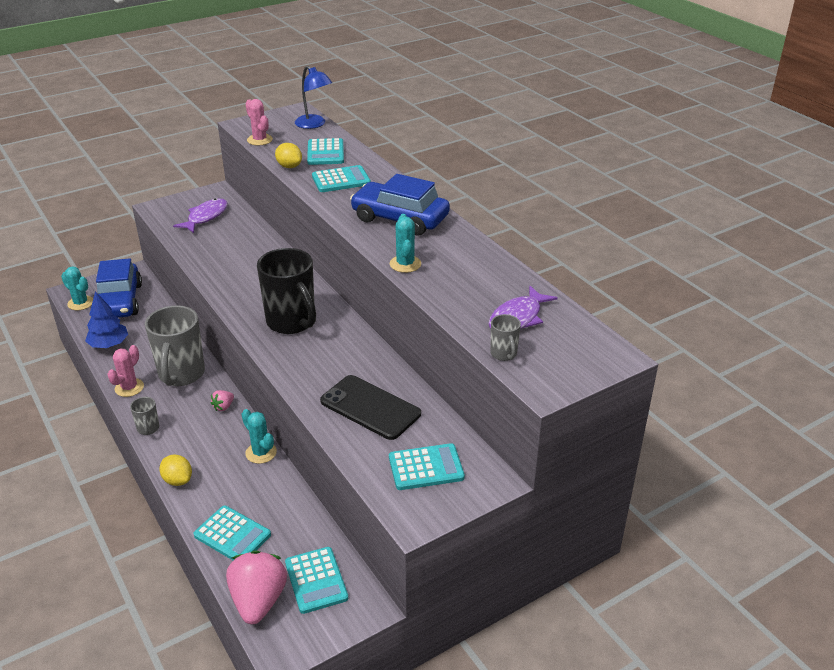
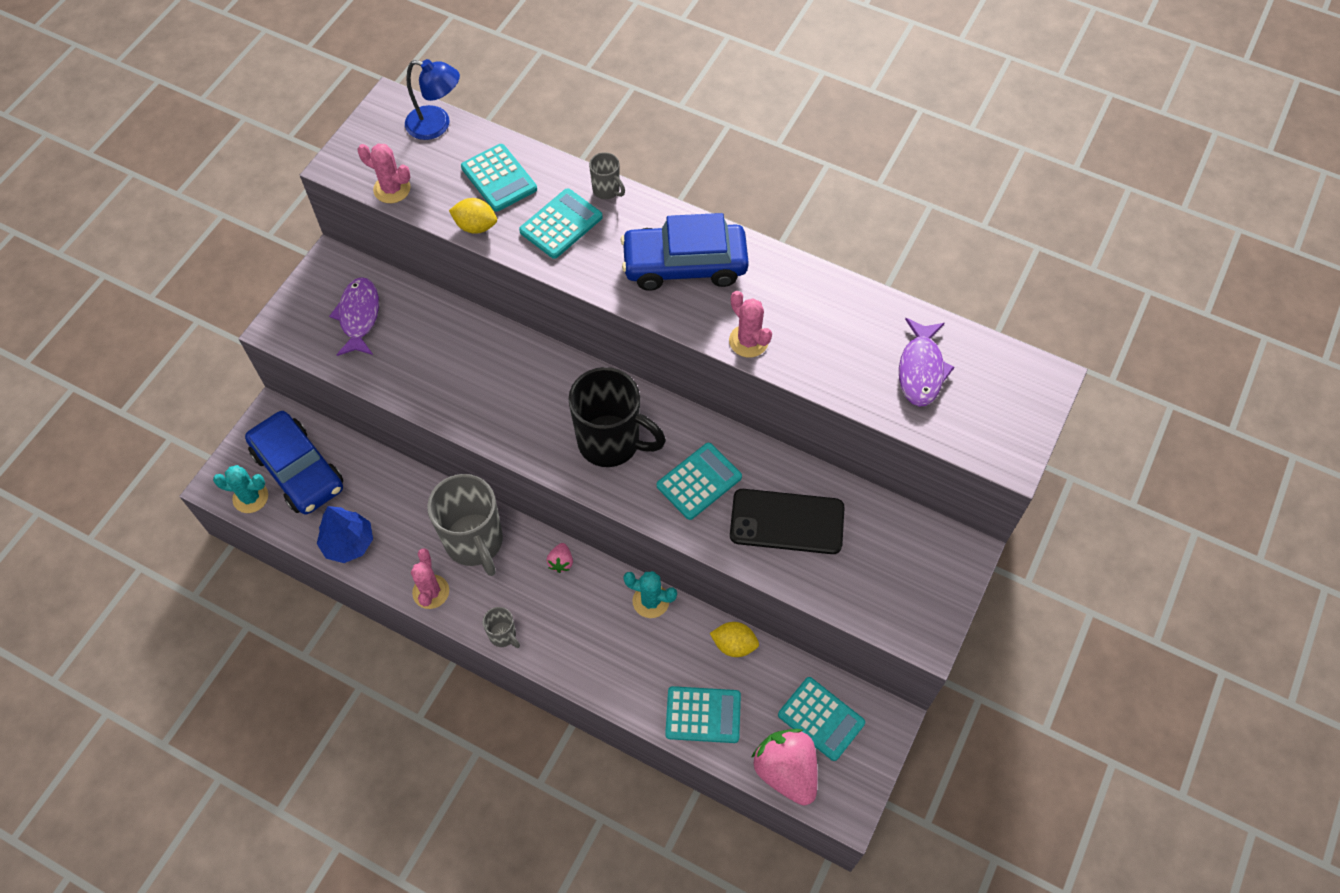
camera: 30 degrees left, 25 degrees up
(178, 480) = (593, 682): yellow lemon -> yellow lemon (734, 645)
(405, 264) = (748, 341): turquoise cactus -> pink cactus
(426, 467) = (895, 570): turquoise calculator -> turquoise calculator (699, 481)
(504, 354) = (943, 430): grey mug -> grey mug (607, 190)

